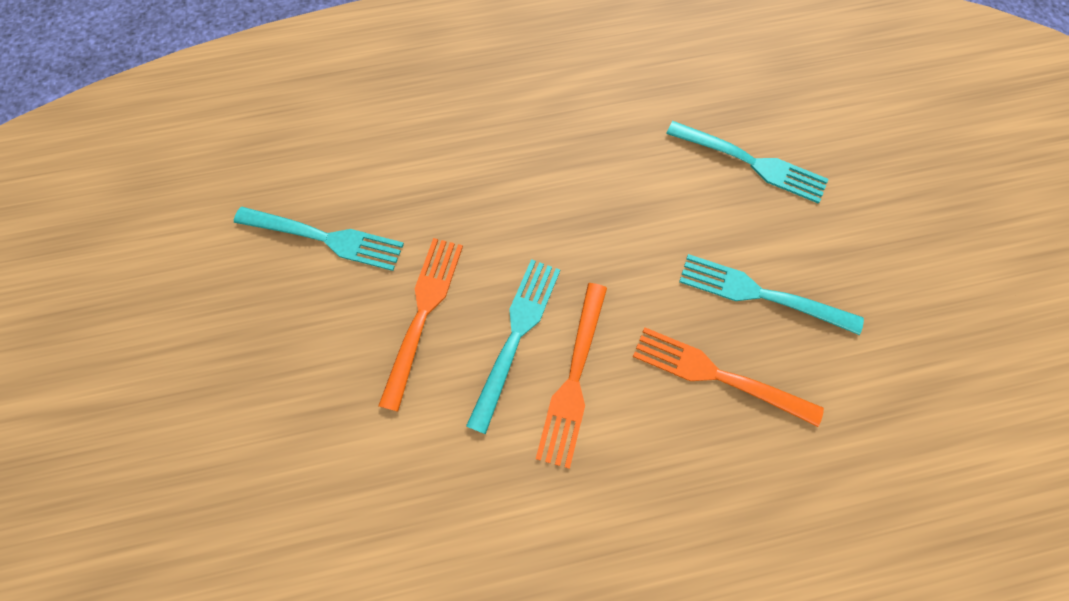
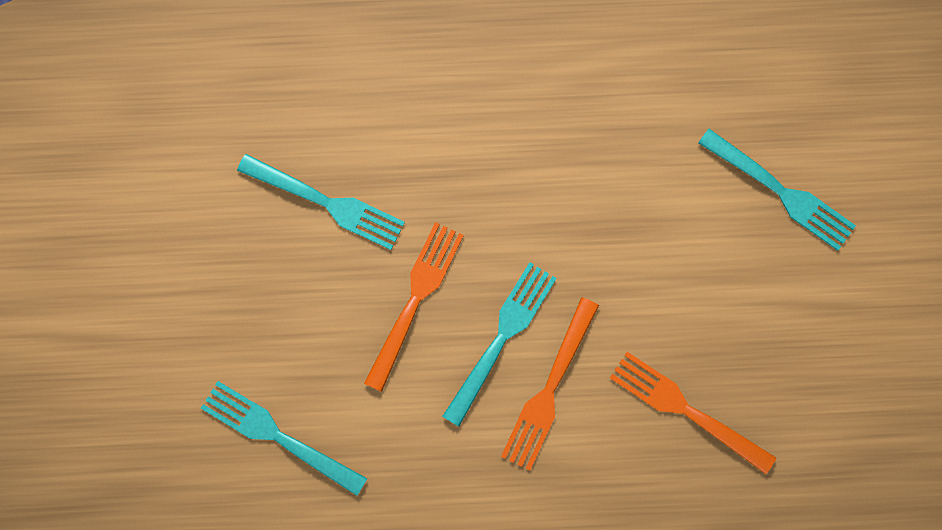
camera: 10 degrees right, 10 degrees up
(761, 294) = (750, 337): turquoise fork -> turquoise fork (278, 436)

